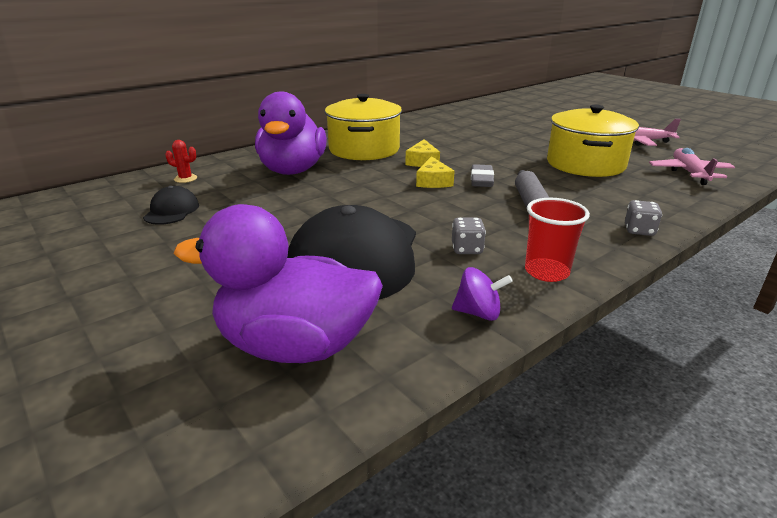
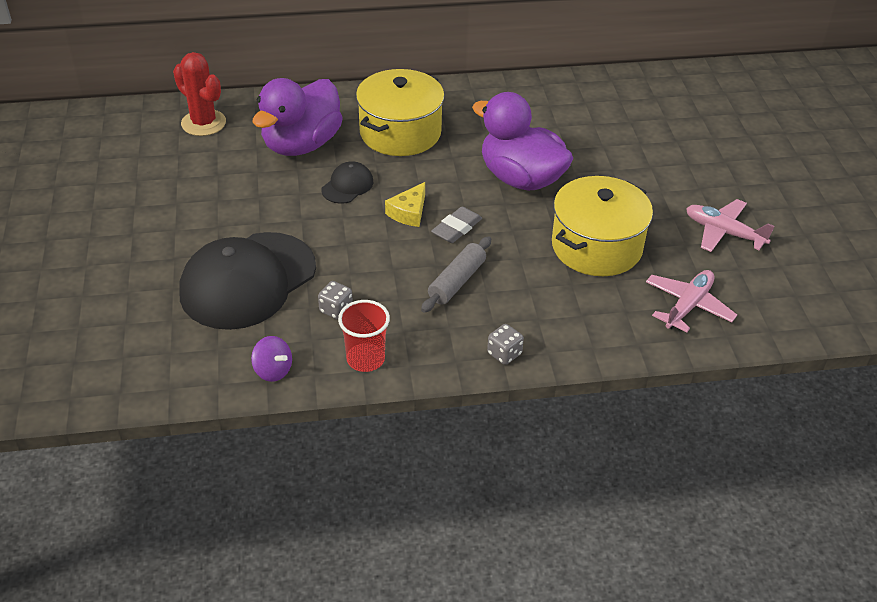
camera: 30 degrees right, 15 degrees up
(171, 211) = (163, 167): black cap -> black cap (347, 186)
(185, 179) = (203, 123): red cactus -> red cactus, size x2.01
(295, 346) = (141, 342): purple duck -> purple duck (521, 178)
(422, 161) = (435, 176): yellow cheese -> none

